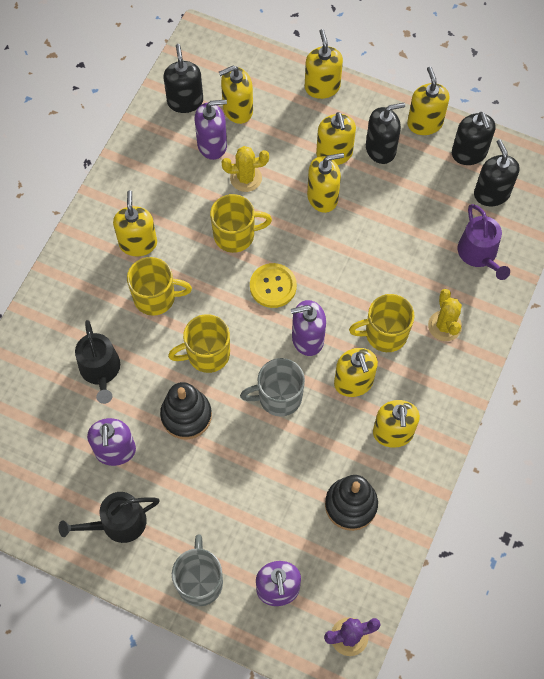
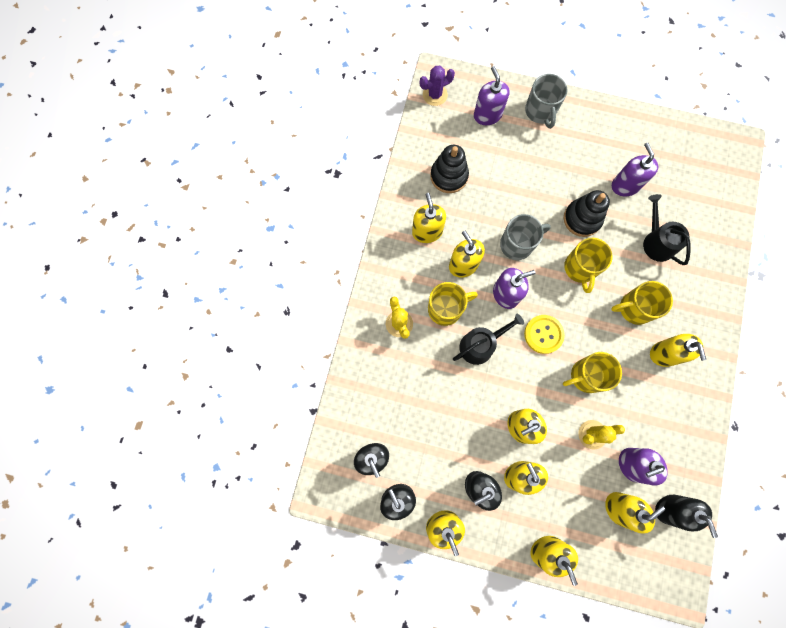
camera: 170 degrees right, 10 degrees up
(118, 523) = (606, 138): black watering can -> black watering can (480, 345)
(207, 354) = (580, 268): yellow mug -> yellow mug turned 120 degrees clockwise
(479, 254) = (377, 394): purple watering can -> none

